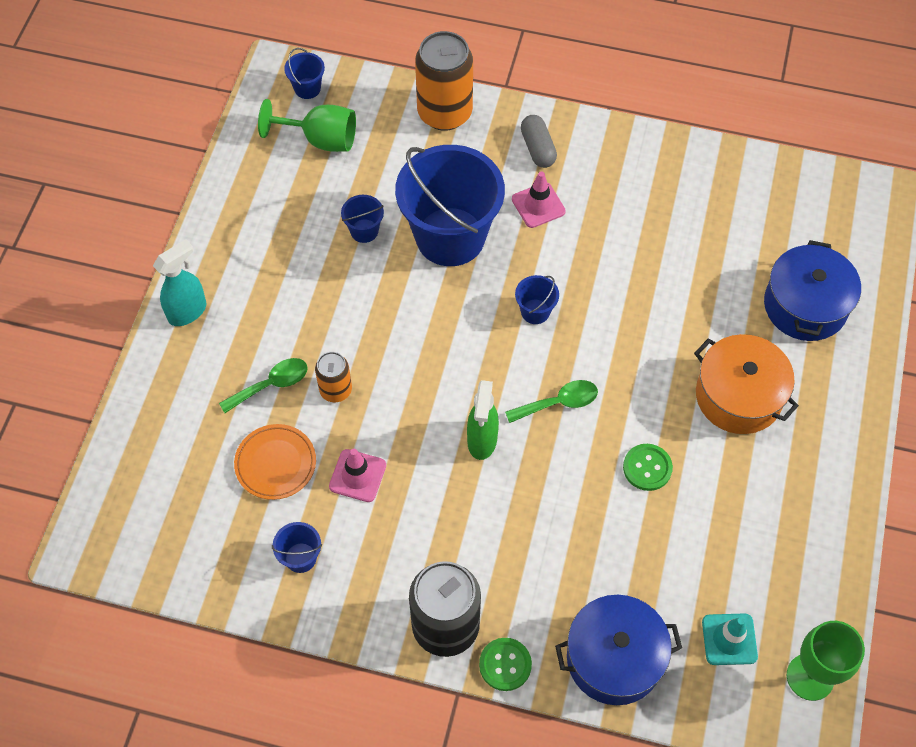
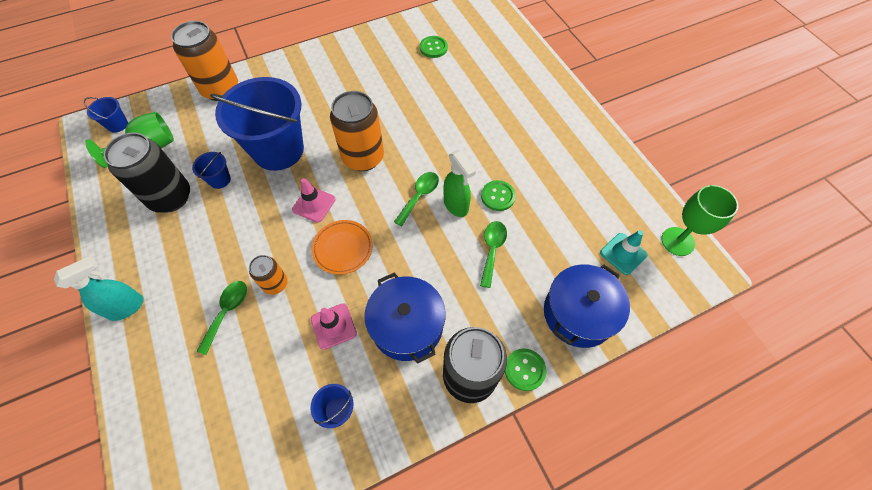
camera: 40 degrees left, 0 degrees up
(188, 311) = (127, 307): turquoise spray bottle -> turquoise spray bottle turned 45 degrees clockwise
(275, 464) = (270, 361): orange plate -> orange plate (343, 248)
(302, 218) = (171, 197): none -> black can
(482, 441) = (394, 248): green spray bottle -> green spray bottle (456, 205)
(535, 311) = (363, 157): blue bucket -> orange can
(538, 148) = (292, 76): grey capsule -> none
(538, 205) = (317, 104): pink traffic cone -> pink traffic cone (314, 204)
(584, 522) = (492, 250): none -> green spoon
(738, 396) = (508, 129): orange pot -> none
(745, 221) = (433, 48): none -> green button
(805, 305) = (498, 67): blue pot -> blue pot (407, 325)

